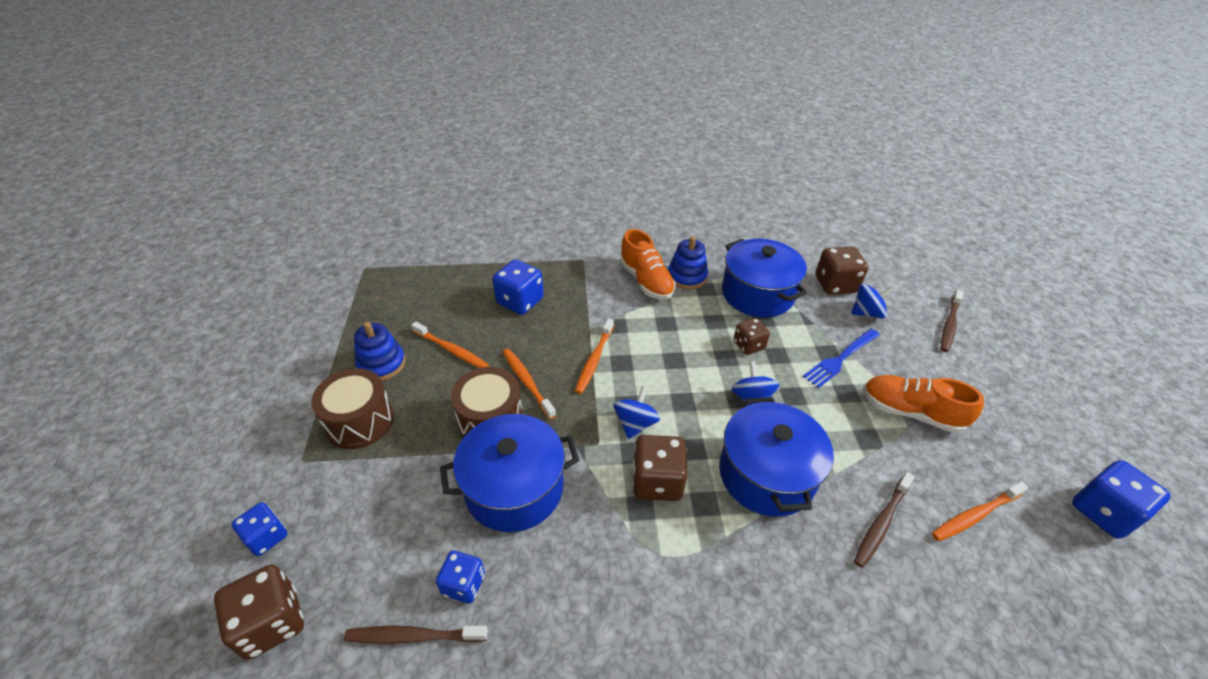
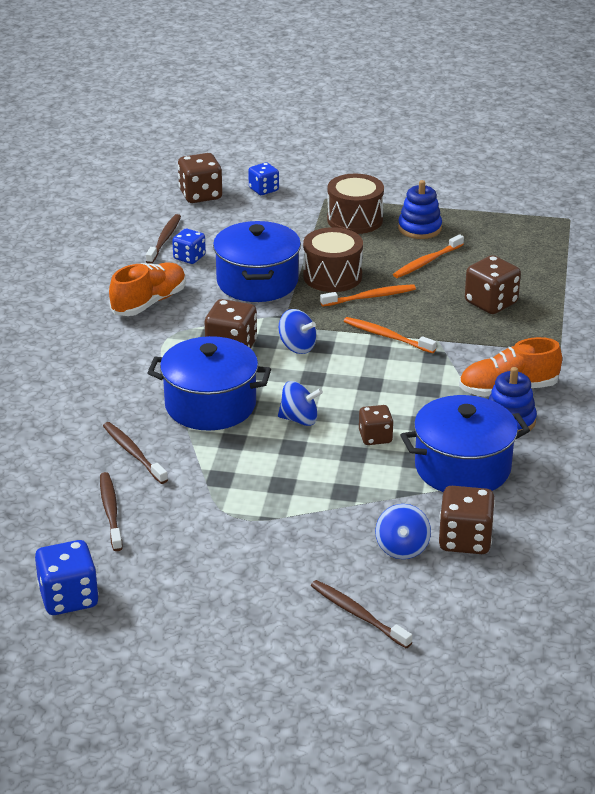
camera: 105 degrees right, 10 degrees down
(520, 301) = (491, 303): blue dice -> brown dice
(840, 359) = (331, 497): blue fork -> none
(910, 412) = (238, 520): orange shoe -> orange shoe (149, 302)
(974, 515) = (110, 511): orange toothbrush -> brown toothbrush

